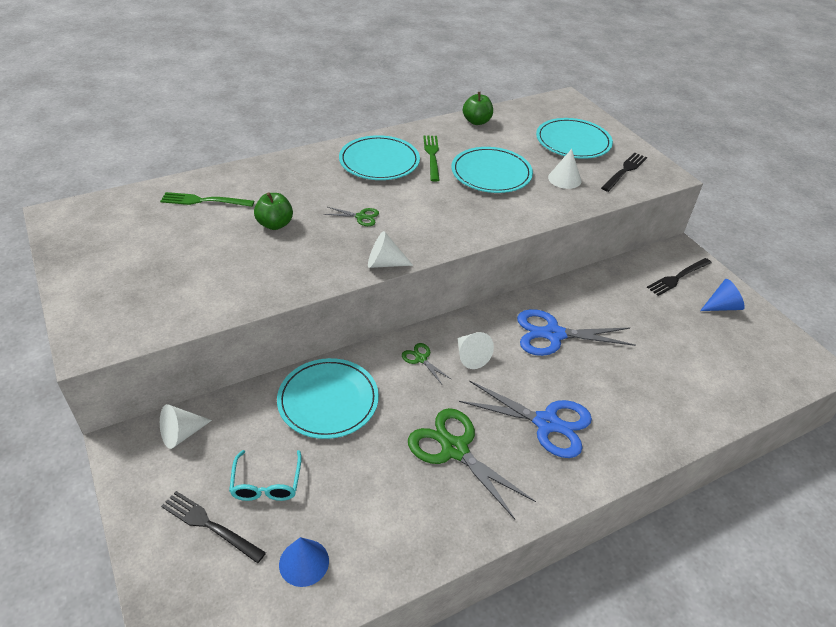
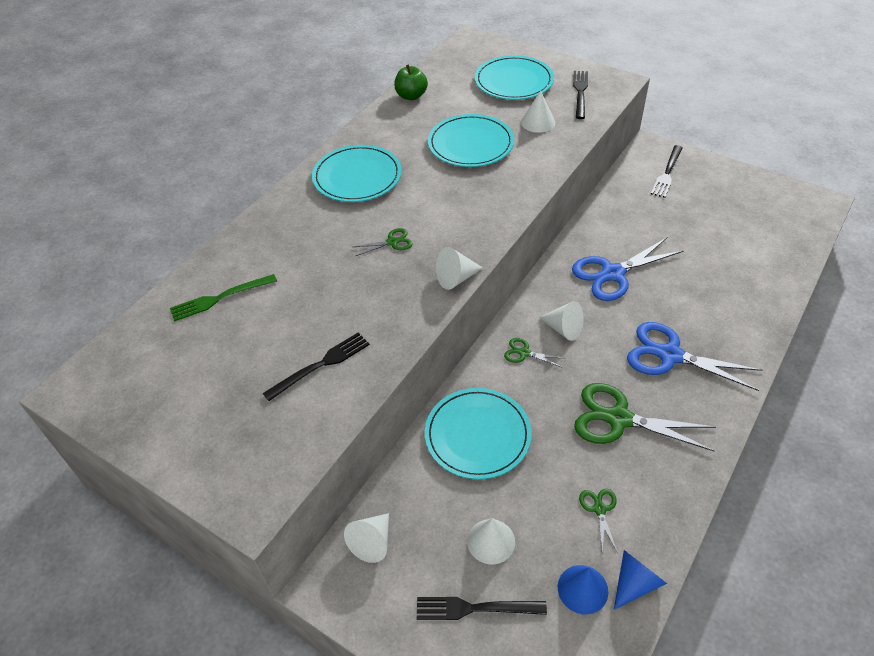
camera: 25 degrees left, 5 degrees up
(227, 276) = (321, 365): none -> black fork
(266, 483) = (491, 541): turquoise glasses -> white cone
(275, 224) = (317, 289): green apple -> none
(373, 510) = (599, 509): none -> green scissors
(432, 156) = (402, 149): green fork -> none
(546, 423) = (670, 355): blue scissors -> blue scissors turned 150 degrees counterclockwise
(722, 306) = (718, 184): blue cone -> blue cone (635, 583)

